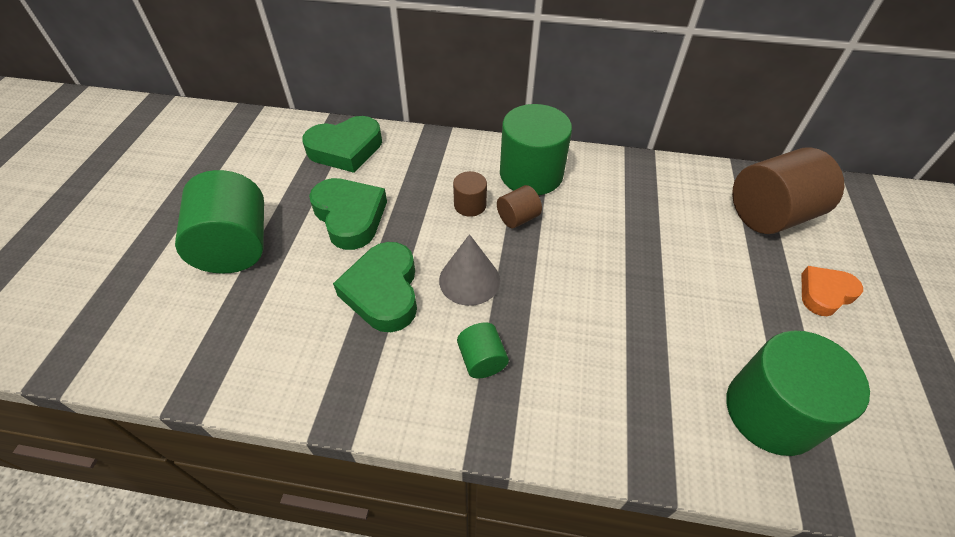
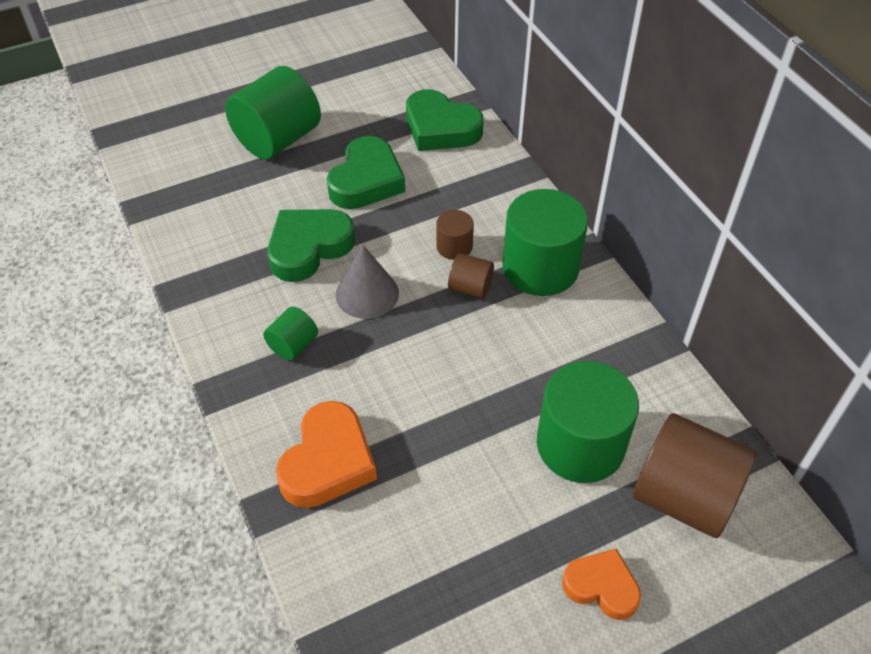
camera: 55 degrees right, 0 degrees up
(626, 401) = (328, 461): none -> orange heart
(771, 412) = (400, 579): green cylinder -> green cylinder (580, 445)

